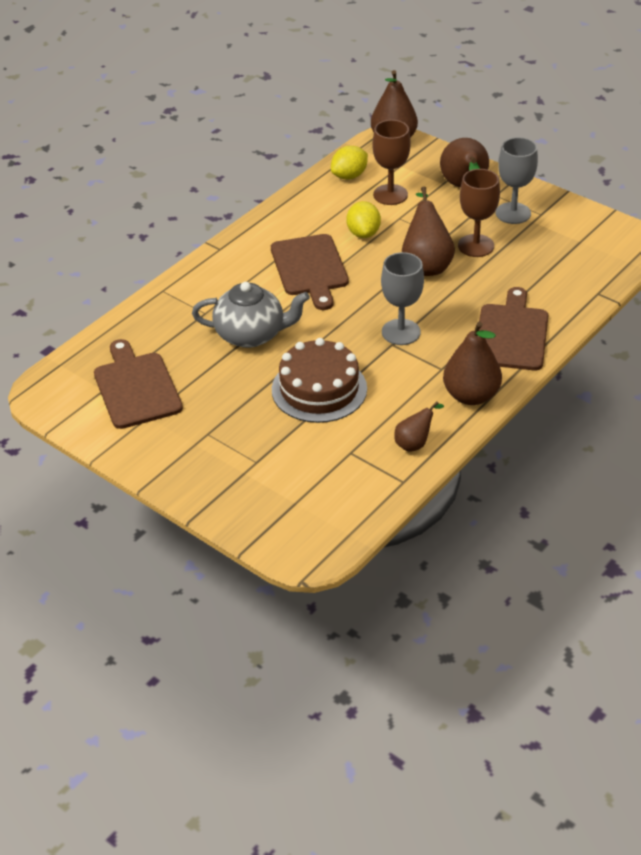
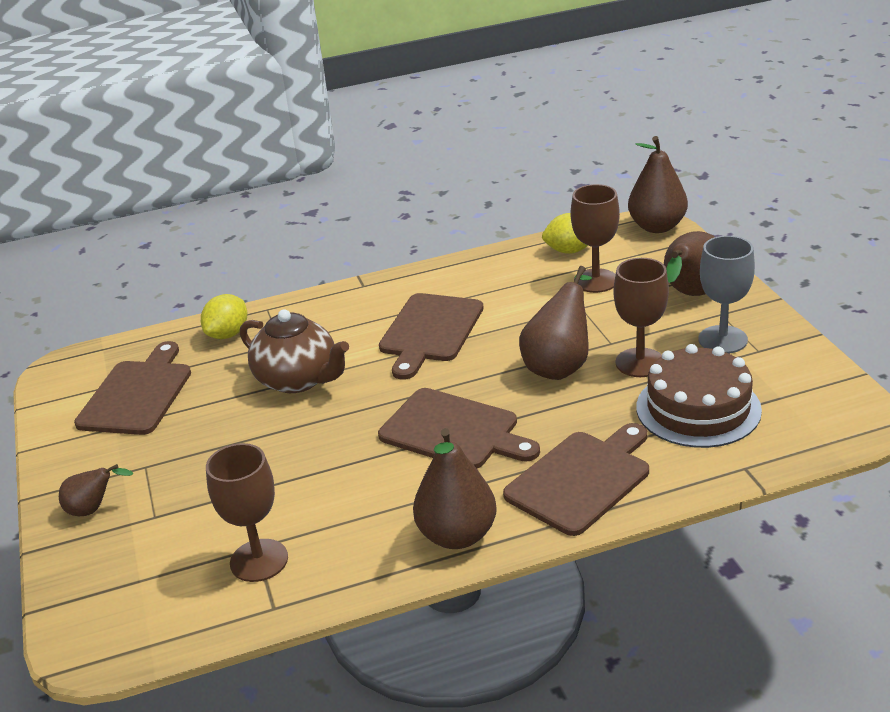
camera: 35 degrees right, 10 degrees down
(251, 335) = (298, 380): grey teapot -> brown teapot
(319, 389) = (301, 462): brown cake -> brown cake (698, 408)
(362, 459) = (259, 560): none -> brown goblet
(363, 233) = (524, 312): yellow lemon -> yellow lemon (228, 334)
(401, 332) = (454, 431): grey goblet -> brown cutting board
(414, 443) = (334, 567): brown pear -> brown pear (93, 509)

